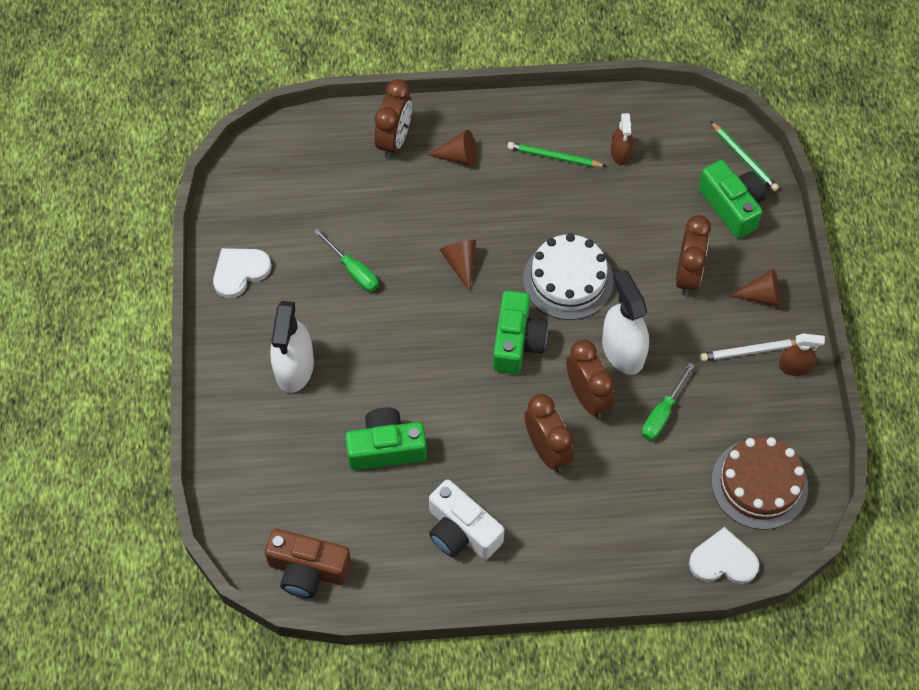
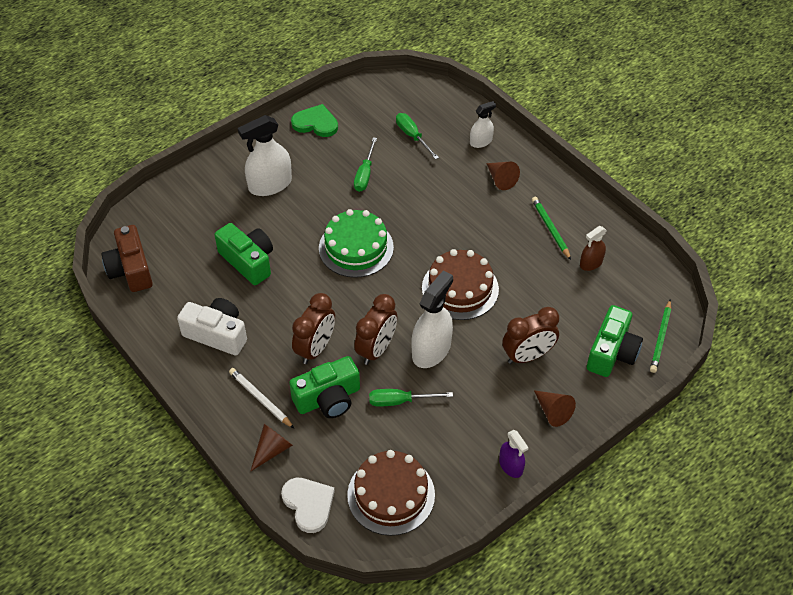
camera: 55 degrees right, 10 degrees down
(240, 272) = (315, 123): white heart -> green heart
(335, 195) = (412, 136): none -> green screwdriver
(394, 140) = (481, 141): brown clock -> white spray bottle
(446, 338) = (356, 248): none -> green cake
(460, 263) = (419, 224): brown cone -> brown cone (272, 450)
(461, 531) = (217, 334): white camera -> white camera turned 105 degrees clockwise
(517, 342) = (386, 286): green camera -> green camera (328, 398)
(568, 280) = (460, 288): white cake -> brown cake
(749, 351) = (498, 429): white pencil -> white pencil (260, 399)
(795, 367) = (511, 466): brown spray bottle -> purple spray bottle

